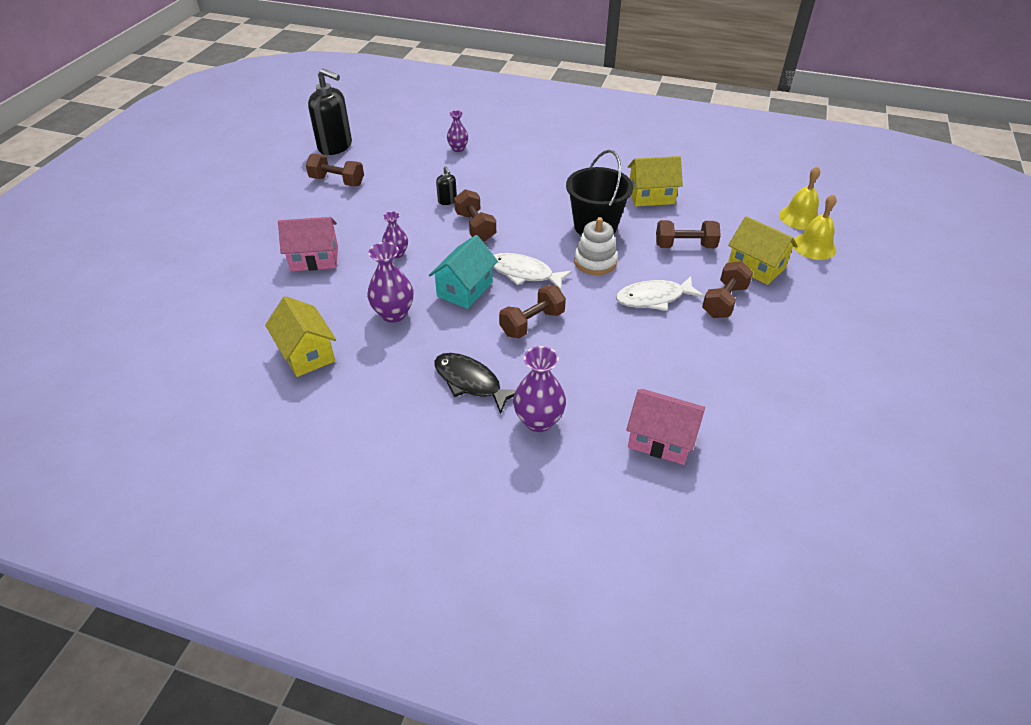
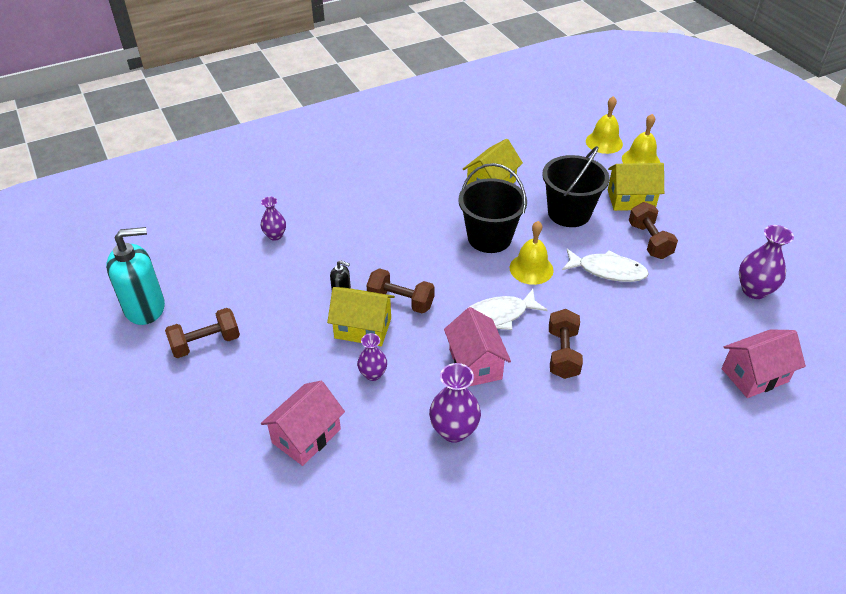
camera: 45 degrees left, 0 degrees up
(307, 353) = (439, 527): yellow house -> yellow house (363, 328)
(335, 146) = (145, 308): black soap dispenser -> turquoise soap dispenser
(465, 289) = (475, 364): turquoise house -> pink house
(470, 382) = (593, 438): black fish -> none
(538, 421) = (675, 427): purple vase -> purple vase (754, 290)
(595, 262) = (531, 269): white stacking toy -> yellow bell
(654, 298) = (607, 270): white fish -> white fish turned 105 degrees counterclockwise
(685, 246) = (569, 213): brown dumbbell -> black bucket

